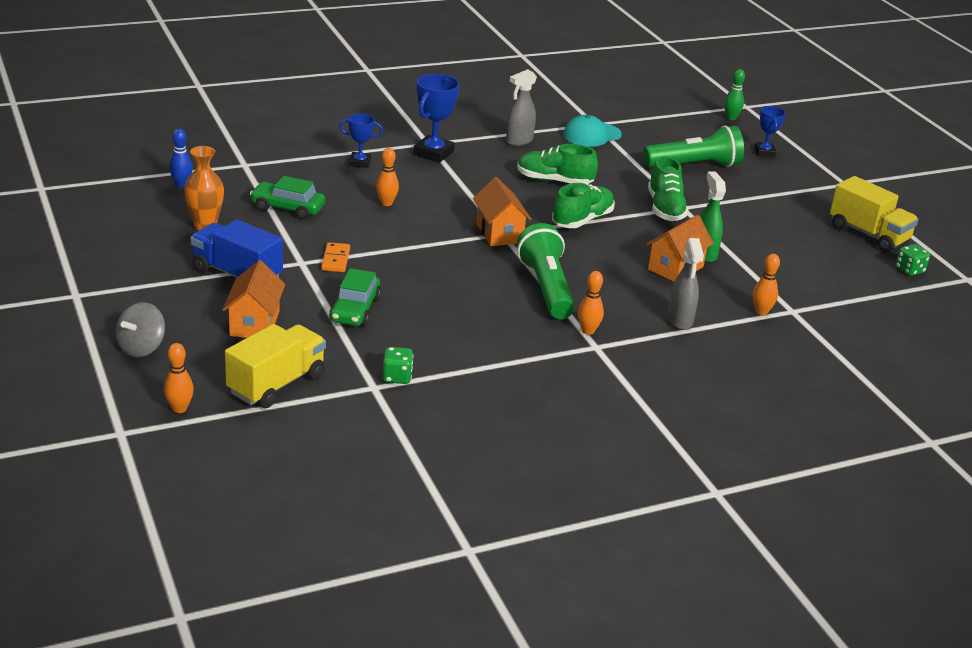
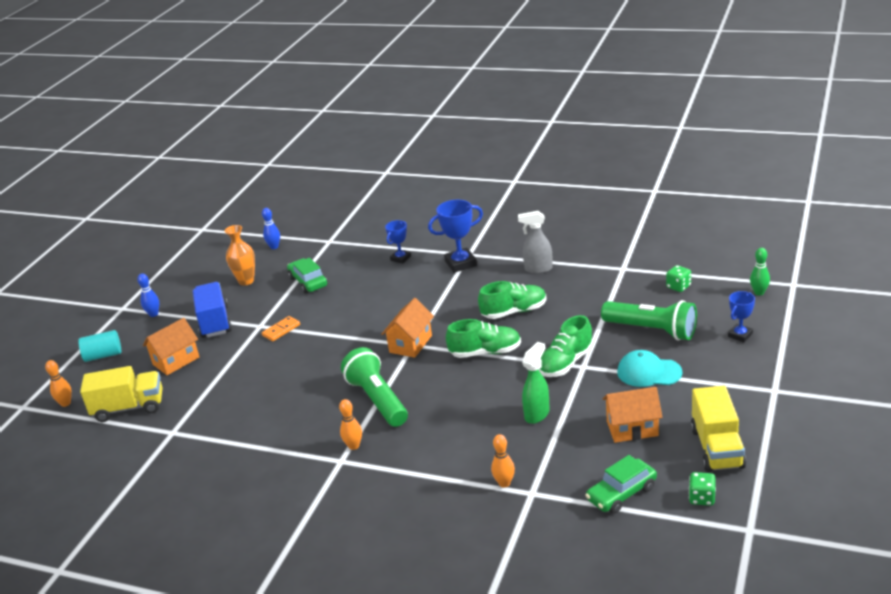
camera: 50 degrees right, 0 degrees up
(136, 289) = (153, 314): none -> blue bowling pin
(141, 348) = (103, 355): grey spinning top -> turquoise cylinder
(355, 310) = (240, 372): green car -> green car (621, 493)
(360, 162) = (400, 258): blue trophy -> blue trophy turned 75 degrees clockwise
(386, 203) = (372, 296): orange bowling pin -> none
(397, 377) = (193, 431): green dice -> green dice (678, 287)
(546, 288) = (377, 400): green flashlight -> green flashlight turned 60 degrees counterclockwise
(554, 181) = (514, 312): green shoe -> green shoe turned 105 degrees clockwise
(591, 135) = (605, 278): turquoise cap -> turquoise cap (649, 372)
(675, 268) = (495, 418): orange house -> orange house (632, 428)
(680, 320) = (430, 465): grey spray bottle -> none

